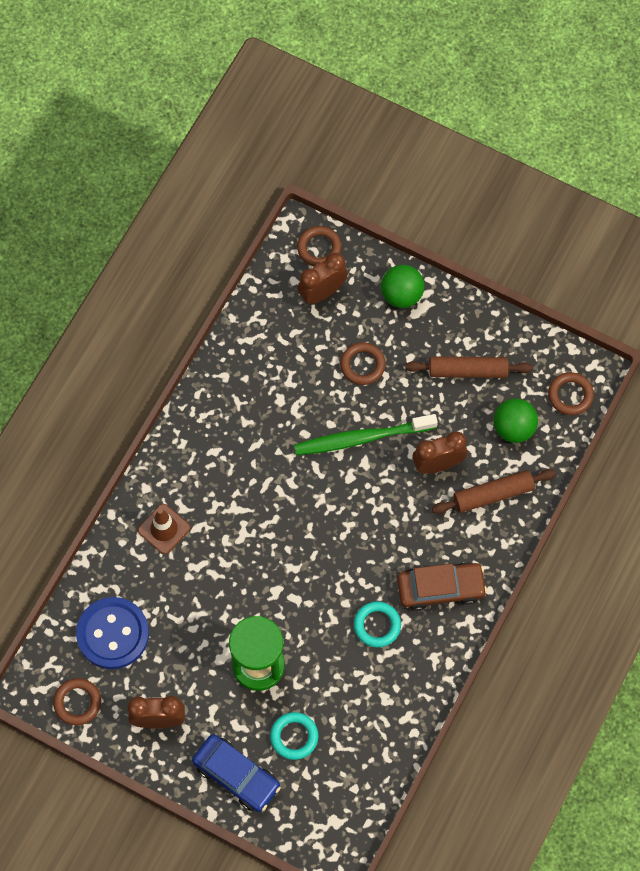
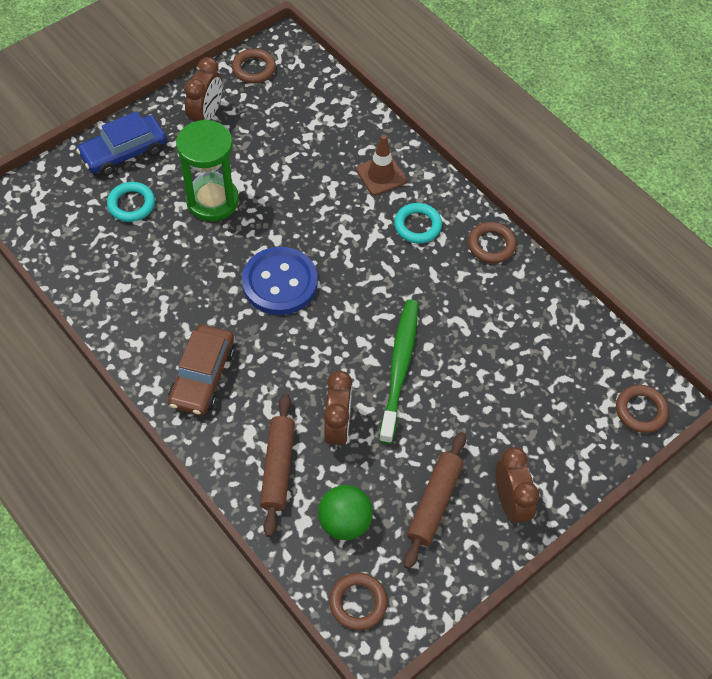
camera: 110 degrees right, 10 degrees down
(113, 634) = (301, 109): blue button -> blue button (280, 282)
(322, 292) = (584, 394): brown clock -> brown clock (510, 502)
(362, 365) = (483, 400): brown ring -> brown ring (491, 245)
(377, 625) = (196, 307): turquoise ring -> turquoise ring (417, 226)
(401, 295) = (554, 471): green ball -> none

